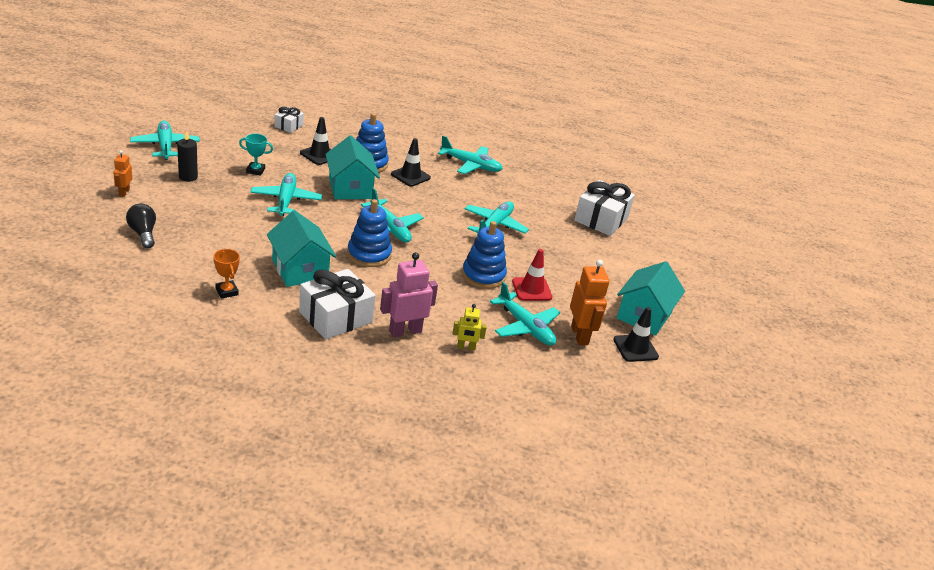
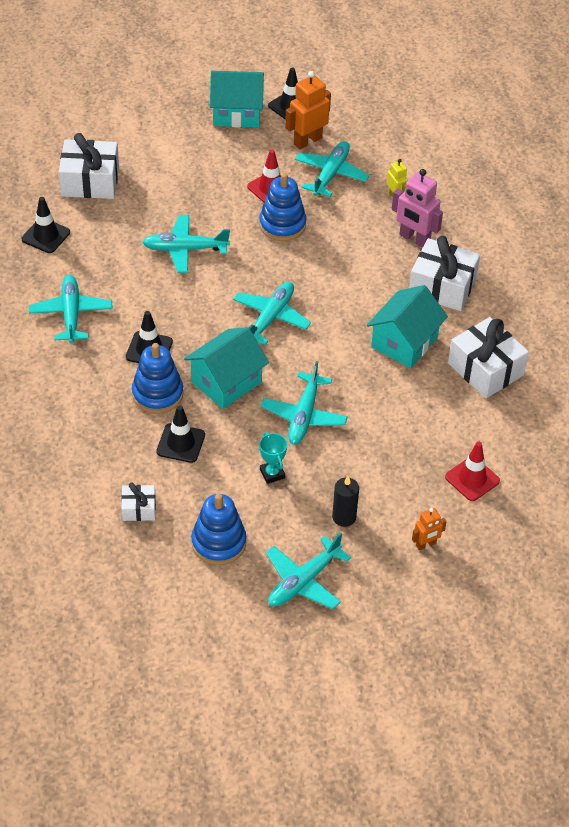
camera: 115 degrees left, 15 degrees up
(143, 234) = (472, 479): black light bulb -> red traffic cone
(227, 291) = (485, 369): orange trophy -> white gift
(286, 200) = (304, 416): turquoise plane -> turquoise plane turned 45 degrees counterclockwise
(369, 254) = (331, 310): blue stacking toy -> blue stacking toy (218, 543)
(555, 184) = (46, 236): none -> black traffic cone

